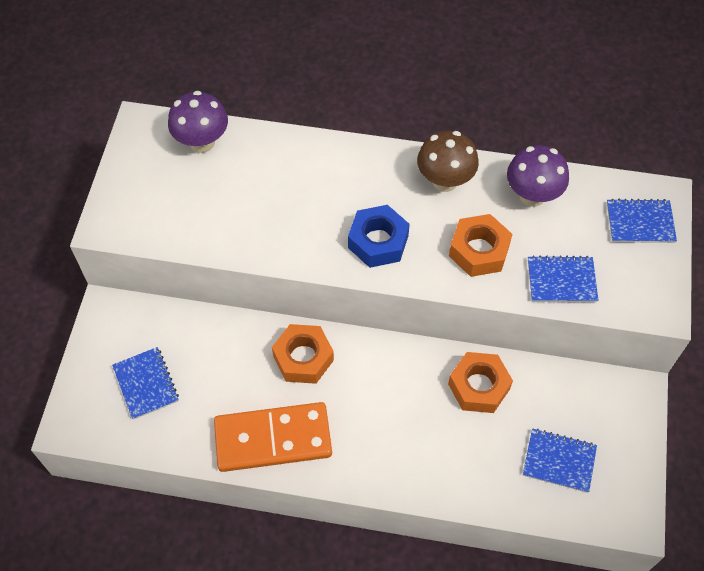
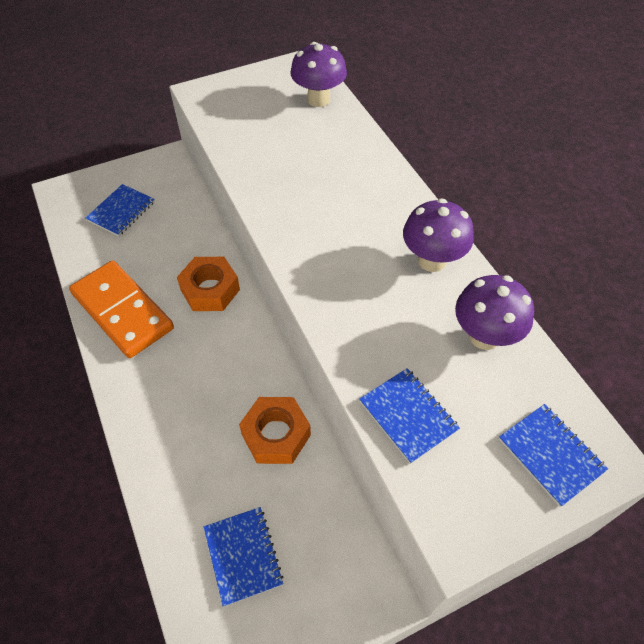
camera: 55 degrees right, 5 degrees down
(378, 242) = (323, 248): blue nut -> none
(445, 181) = (432, 260): brown mushroom -> purple mushroom
(479, 250) = (380, 326): orange nut -> none

